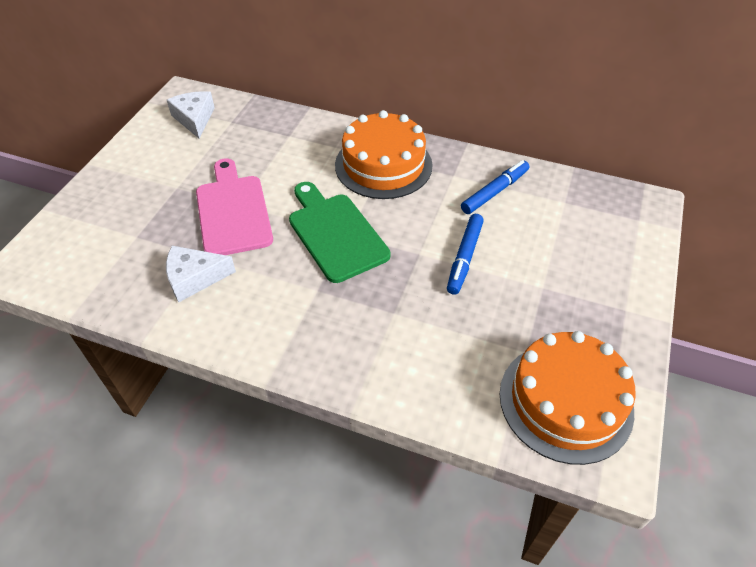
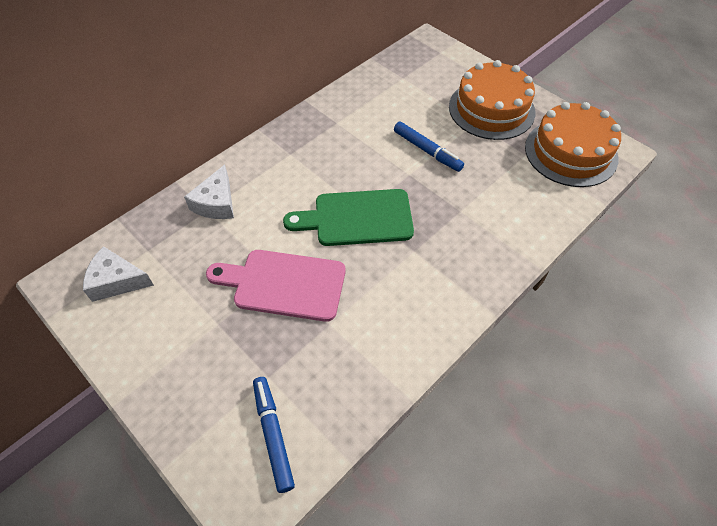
camera: 65 degrees left, 5 degrees up
(194, 278) = (354, 337): white cheese -> white cheese (216, 203)
(383, 165) = (295, 159): orange cake -> orange cake (491, 109)
(494, 192) = (370, 107): blue marker -> blue marker (273, 435)

